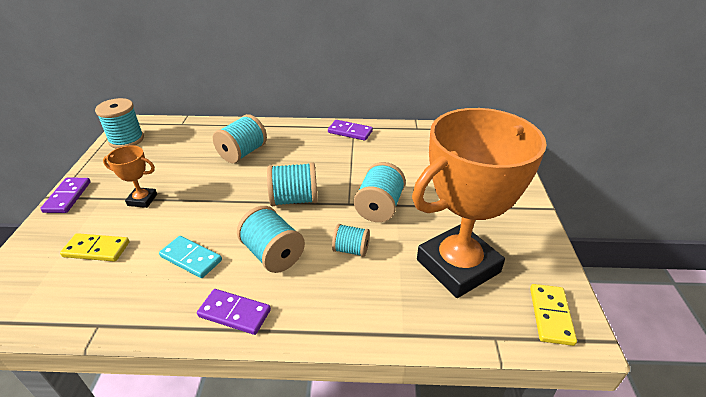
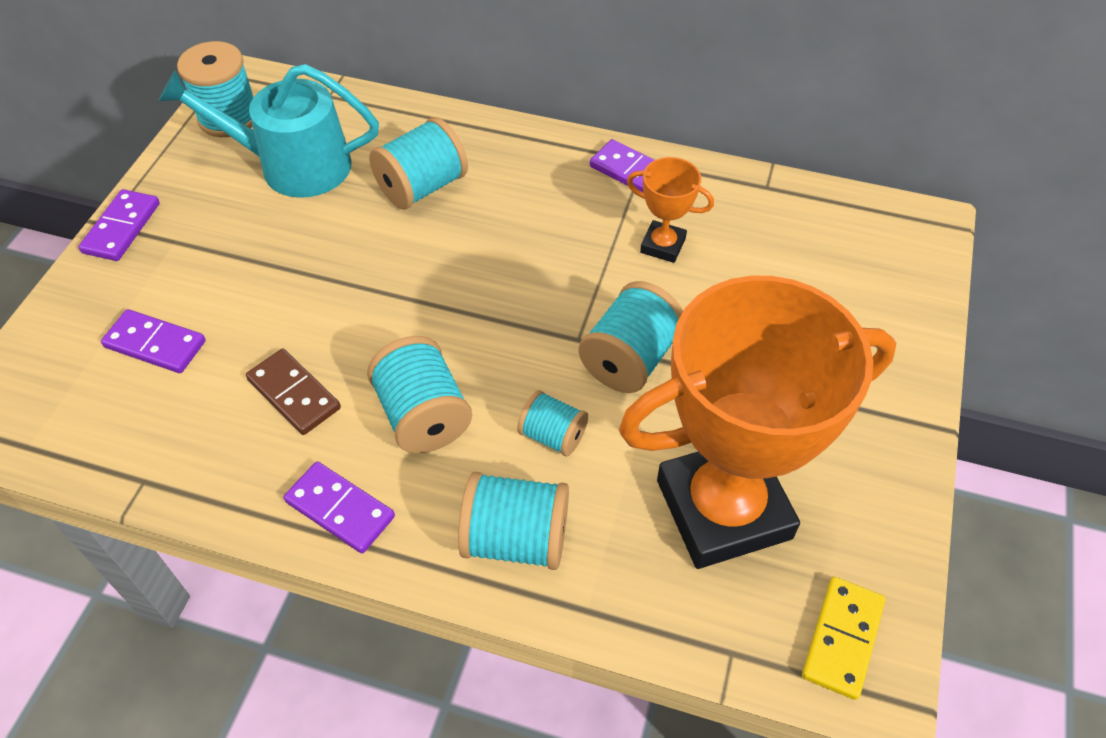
camera: 15 degrees right, 15 degrees up
(96, 249) = (155, 344): yellow domino -> purple domino
(142, 200) = (237, 259): orange trophy -> orange trophy (662, 245)
(168, 154) = (293, 165): none -> turquoise watering can
(191, 258) = (294, 394): turquoise domino -> brown domino
(294, 199) = (486, 311): turquoise spool -> turquoise spool (516, 539)

